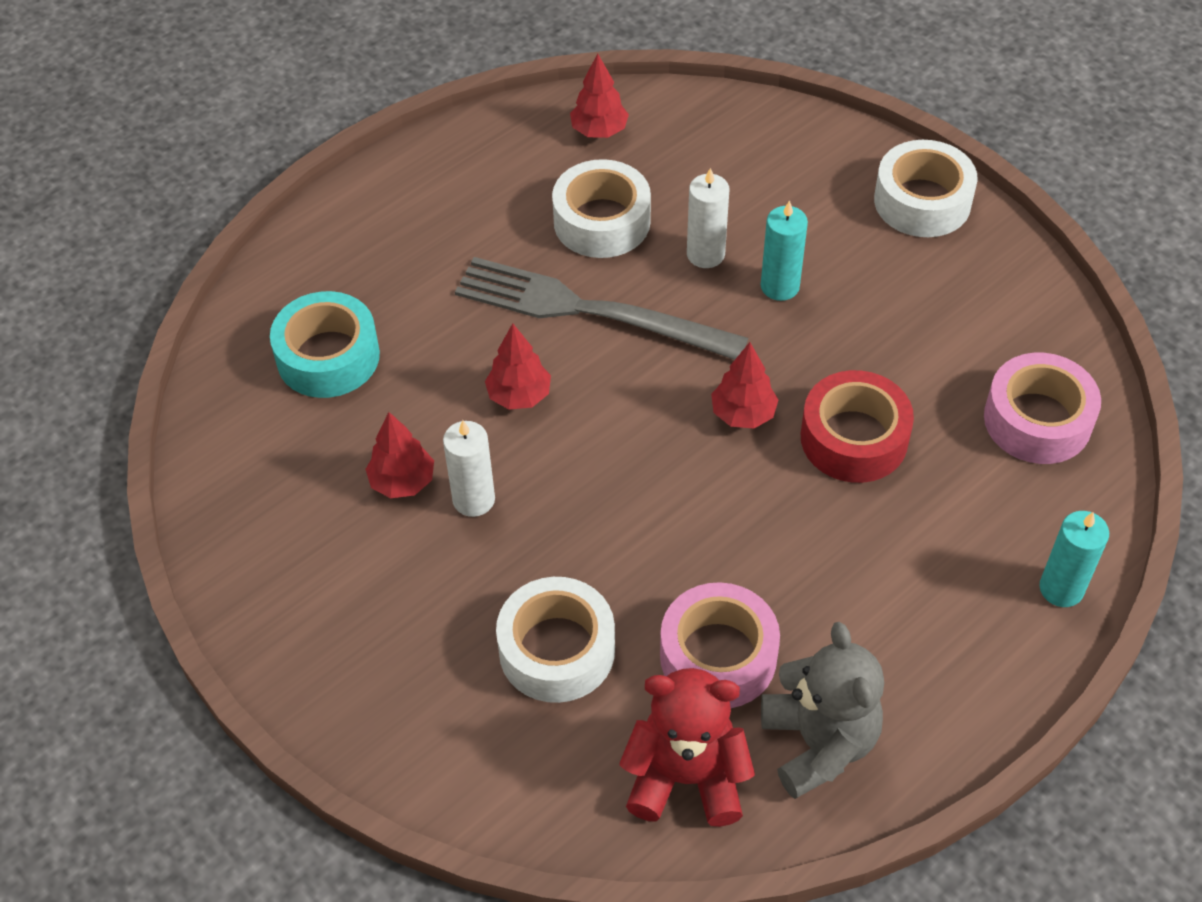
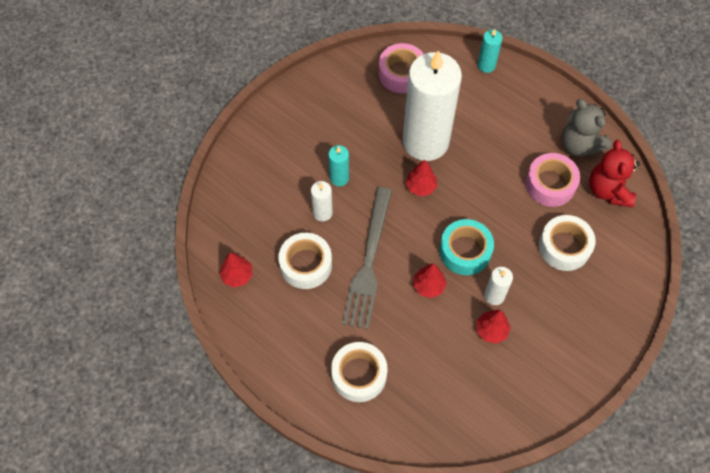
camera: 100 degrees left, 10 degrees up
(328, 356) = (421, 385): turquoise tape -> turquoise tape (465, 251)
(819, 743) = (579, 145): grey teddy bear -> grey teddy bear turned 105 degrees counterclockwise
(854, 438) = (425, 141): red tape -> white candle
(922, 201) = (274, 121): white tape -> white tape (359, 375)

